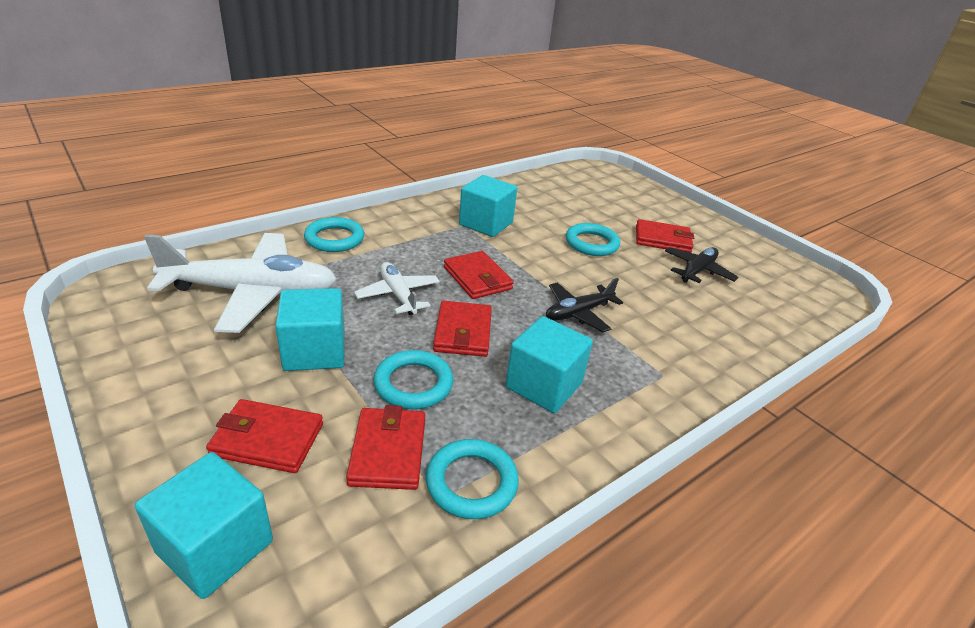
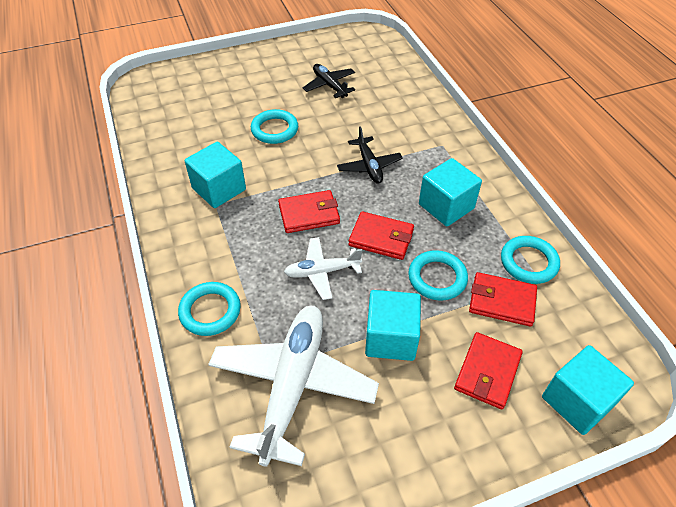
camera: 70 degrees left, 15 degrees up
(662, 239) = (281, 87): red wallet -> none

